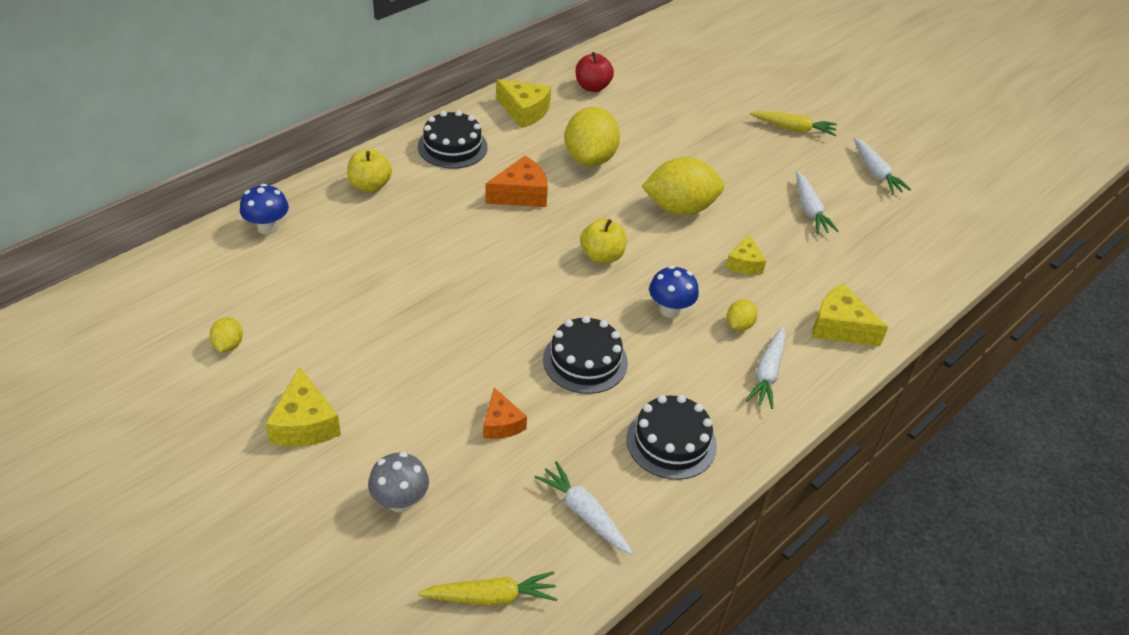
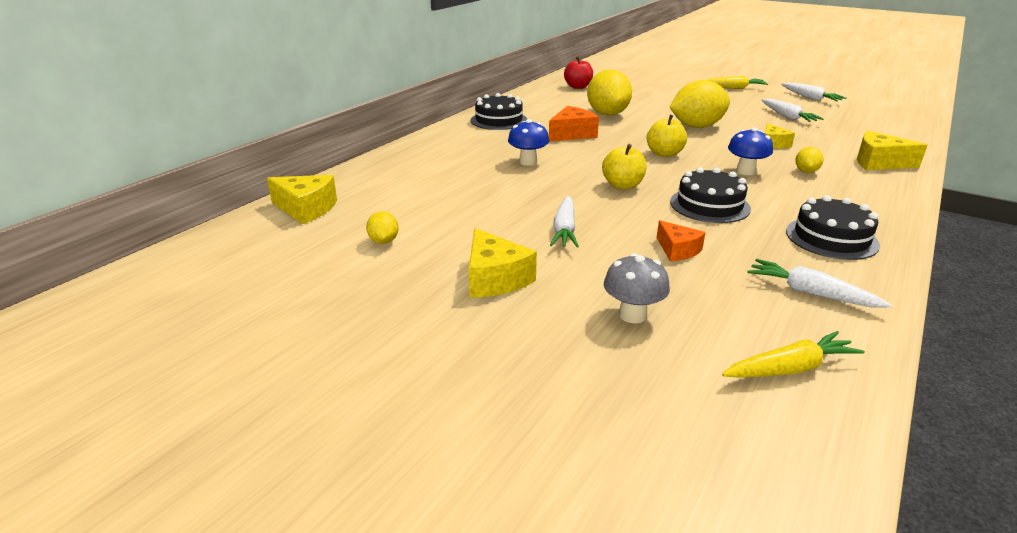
camera: 10 degrees left, 15 degrees down
(268, 228) = (376, 173): blue mushroom -> blue mushroom (528, 162)
(370, 185) = (448, 144): yellow apple -> yellow apple (622, 185)
(524, 111) = (538, 101): yellow cheese -> yellow cheese (306, 209)
(767, 373) = (858, 191): white carrot -> white carrot (564, 230)

